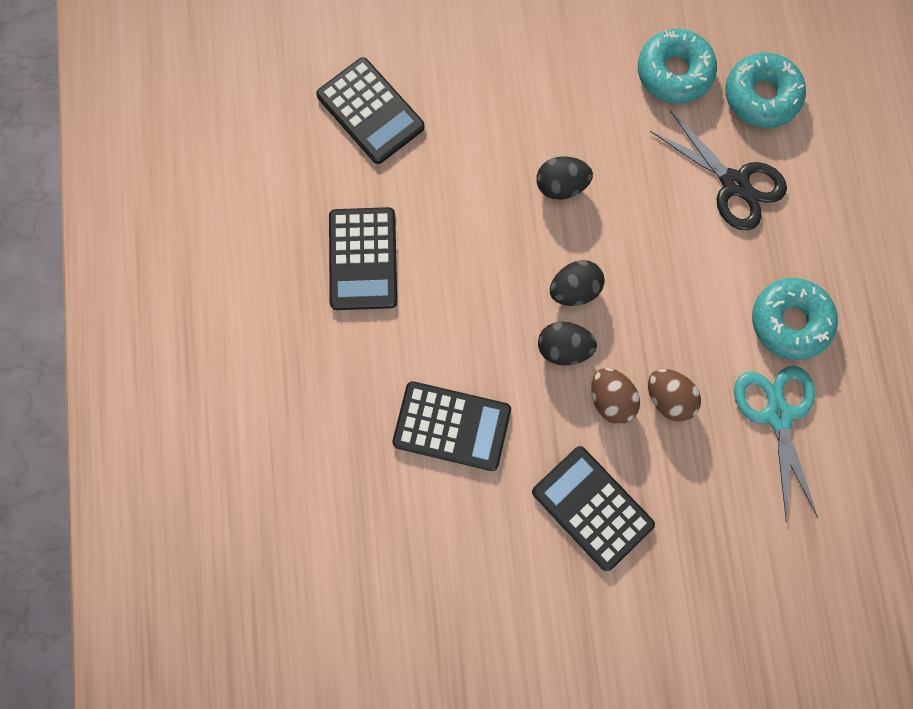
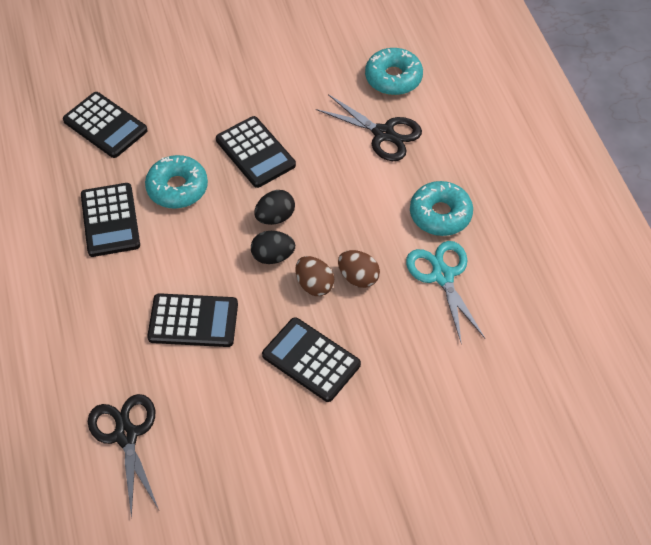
camera: 10 degrees left, 20 degrees down
(352, 572) = (126, 435): none -> black scissors
(561, 186) = (255, 152): black egg -> black calculator
(674, 72) = (327, 72): turquoise donut -> turquoise donut (177, 188)

